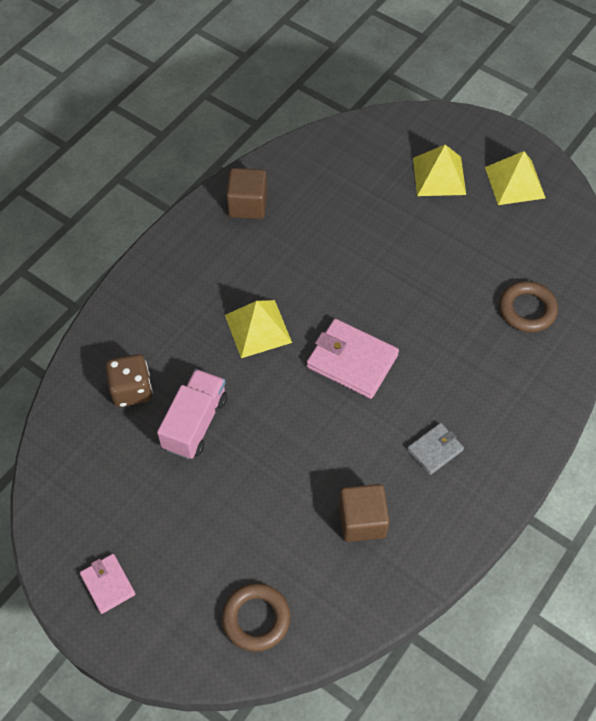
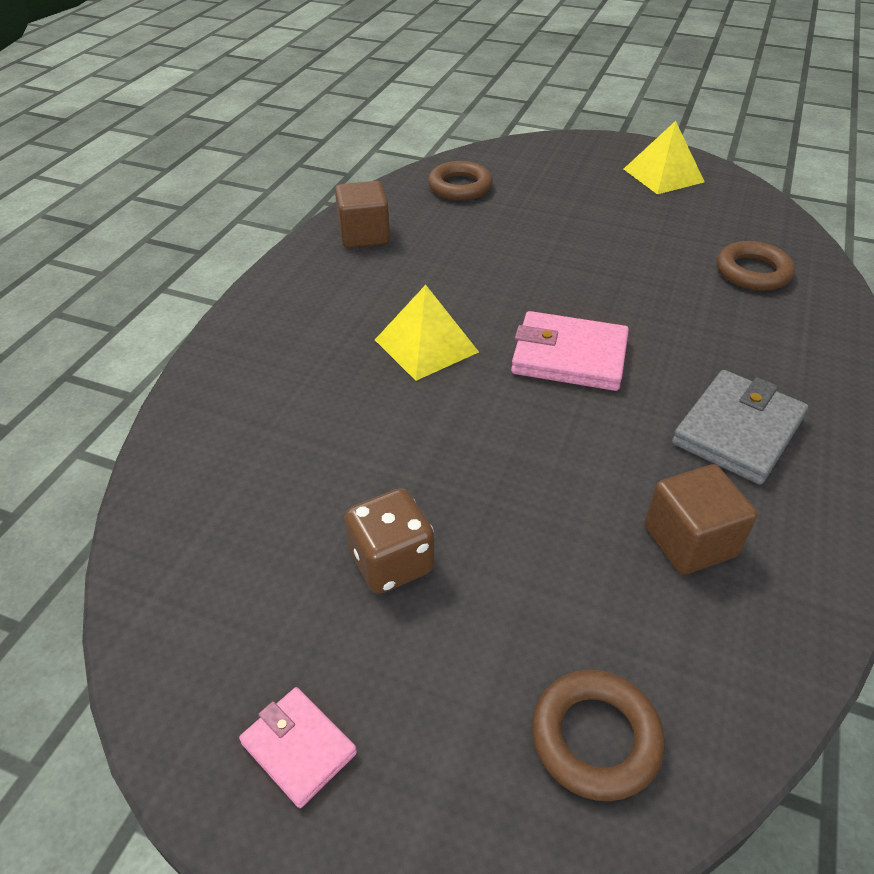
camera: 15 degrees left, 15 degrees down
(132, 390) = (265, 446): brown dice -> brown dice (391, 562)
(195, 423) = (377, 468): pink truck -> none
(340, 162) = (460, 187): none -> brown ring
(435, 450) = (737, 431): grey wallet -> grey wallet, size x1.73
(439, 176) = (578, 182): yellow pyramid -> none

